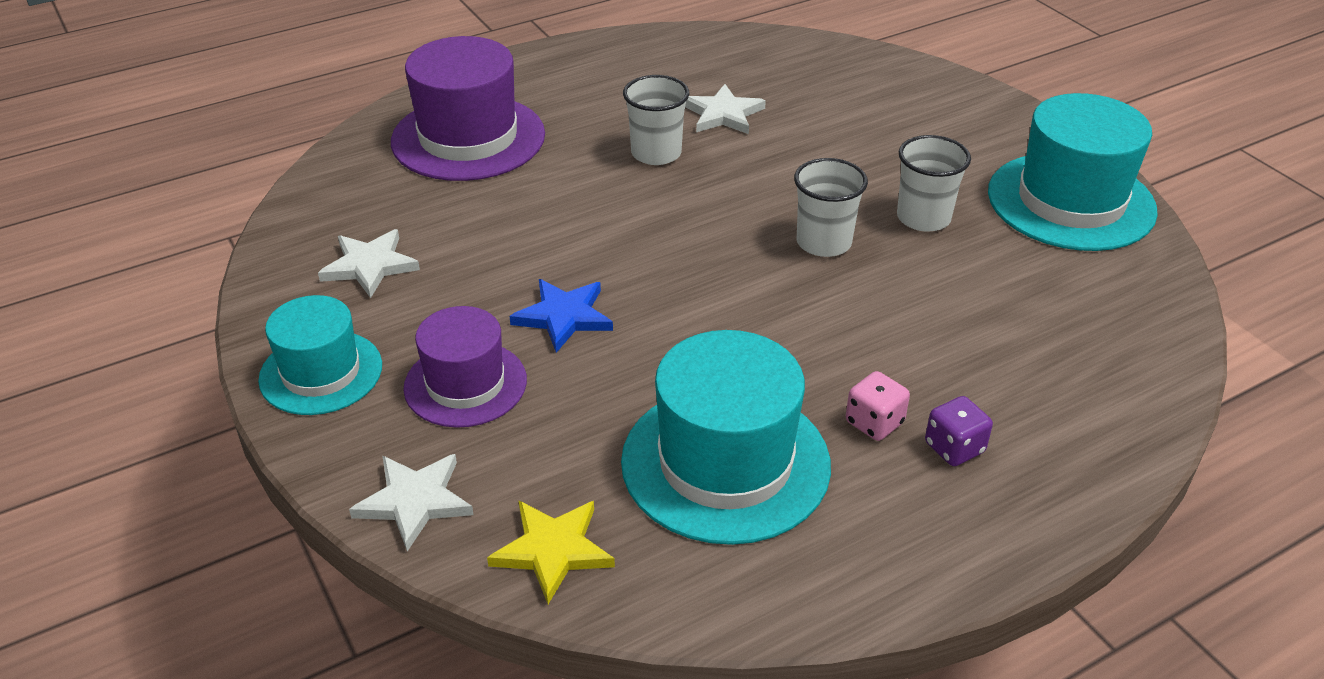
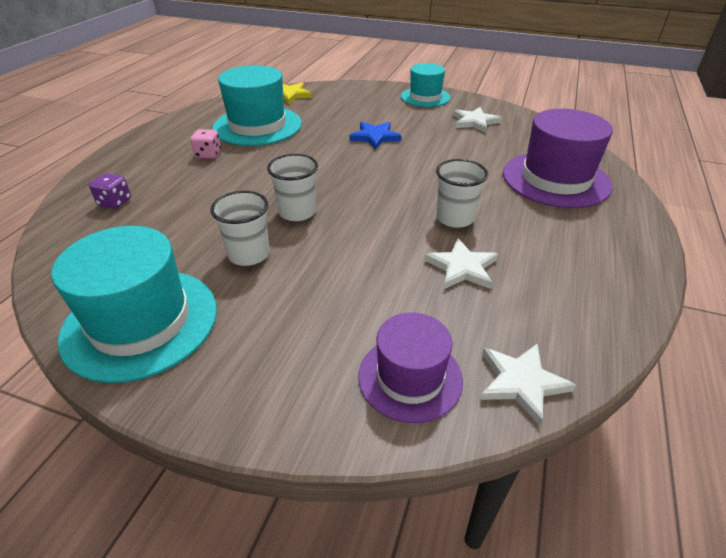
camera: 140 degrees right, 0 degrees up
(414, 501) = (344, 89): white star -> white star (521, 382)
(465, 384) = (375, 110): purple hat -> purple hat (410, 377)
(954, 448) = (167, 159): purple dice -> purple dice (115, 202)

